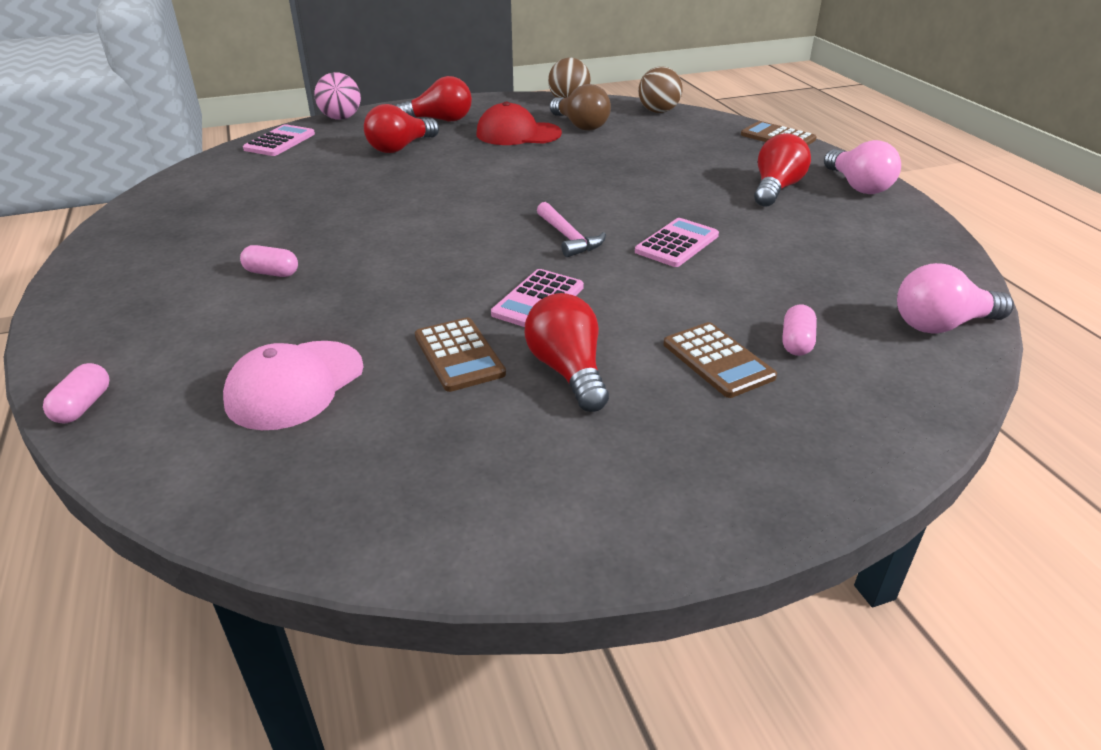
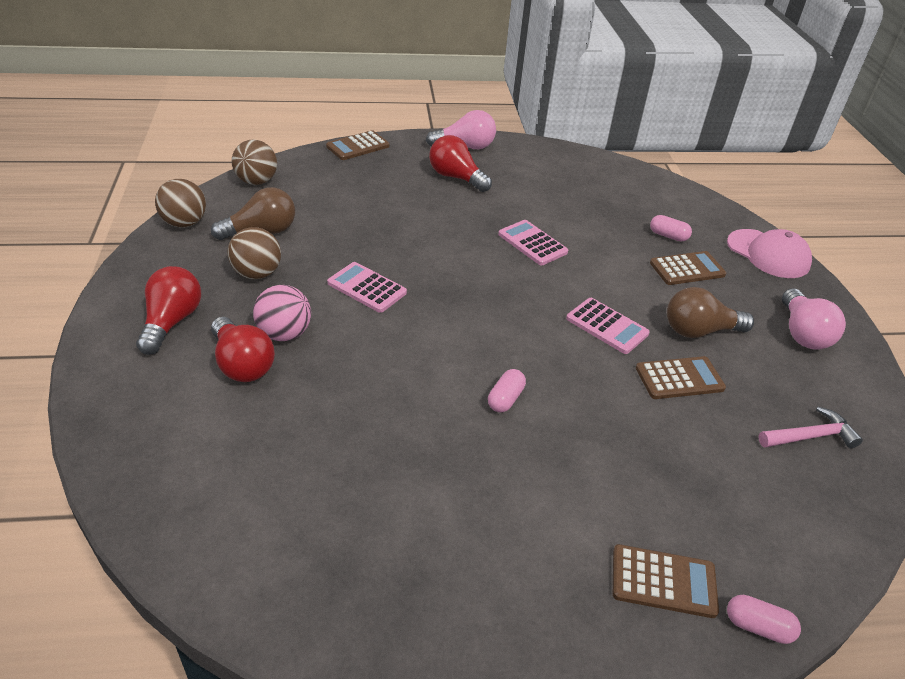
camera: 80 degrees left, 5 degrees up
(152, 347) = (663, 581): none -> brown calculator
(272, 273) = (530, 488): pink capsule -> pink capsule (505, 399)
(280, 142) = (144, 477): pink calculator -> pink calculator (367, 288)
(295, 385) = (720, 474): pink cap -> pink cap (768, 254)
(341, 118) = (93, 408): pink ball -> pink ball (284, 334)
(518, 134) = (257, 274): red cap -> brown ball
(568, 237) = (508, 291): pink hammer -> pink hammer (810, 436)
(568, 371) = (699, 331): red light bulb -> brown light bulb
(941, 325) = (652, 185): pink light bulb -> pink light bulb (802, 333)

